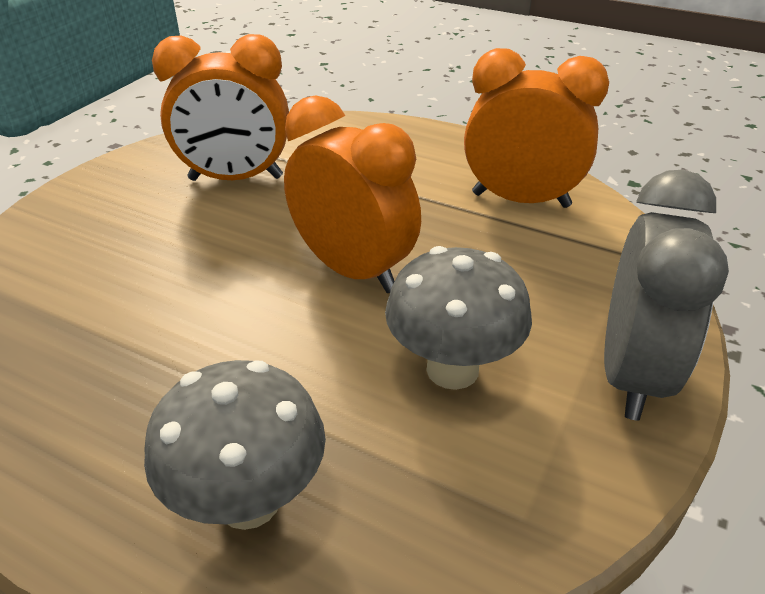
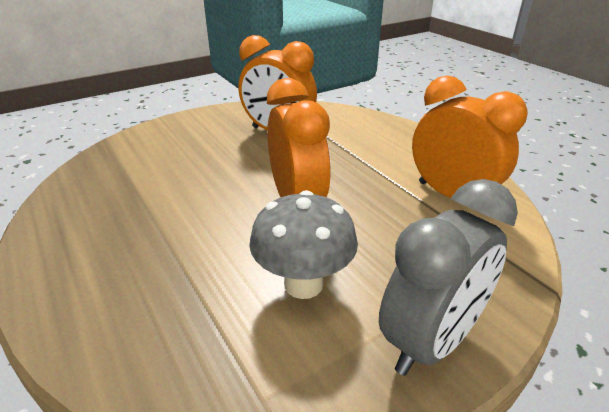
camera: 30 degrees right, 5 degrees down
(249, 500) = (122, 306): grey mushroom -> none

